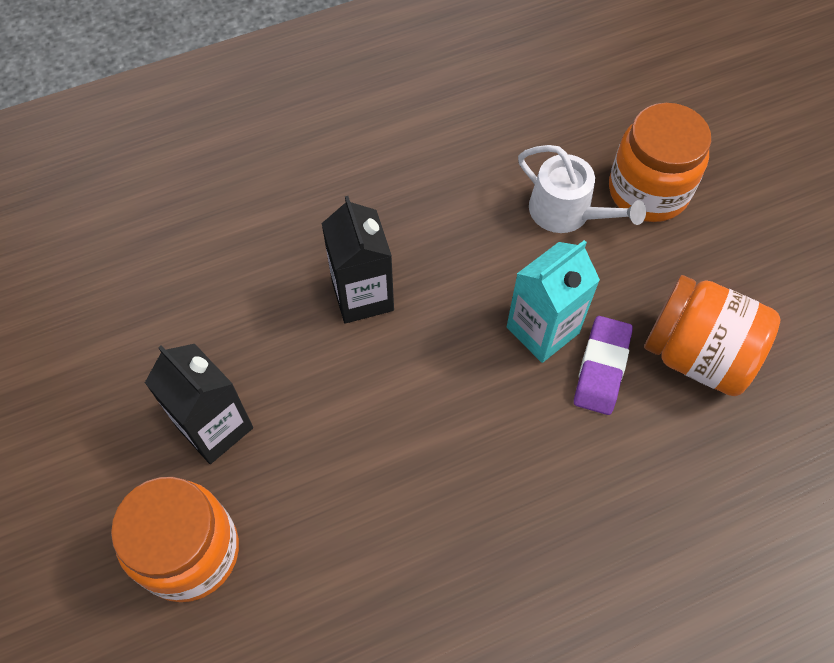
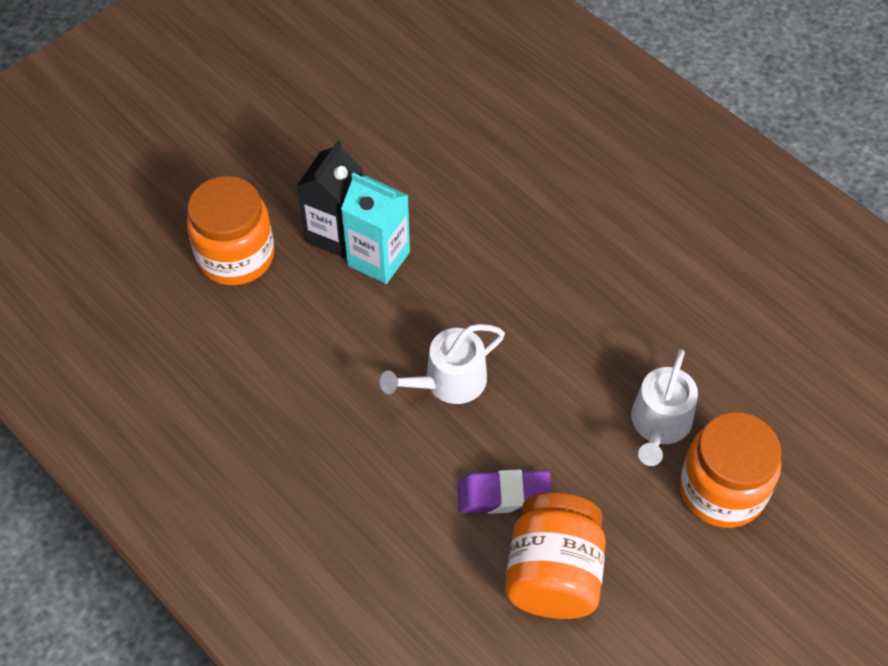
camera: 70 degrees right, 5 degrees down
(362, 296) = (494, 291): black carton -> none
(454, 375) = (448, 381): none -> white watering can
(542, 330) = (522, 437): turquoise carton -> turquoise carton (378, 258)

